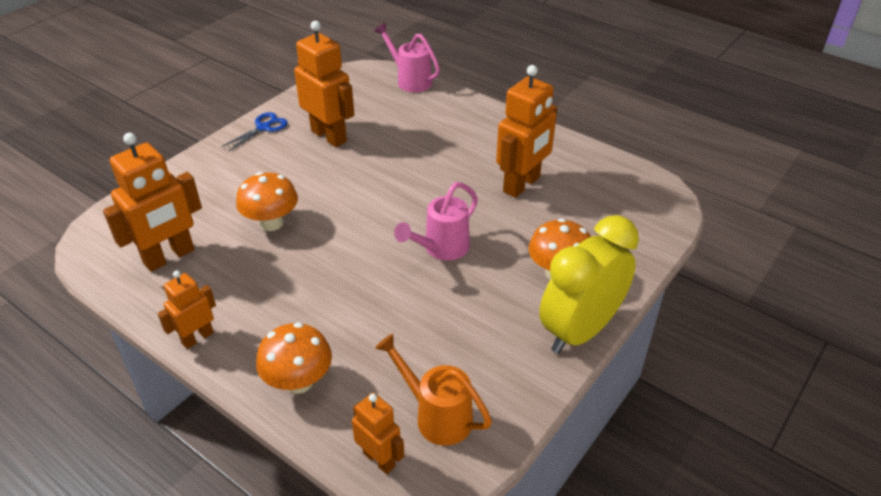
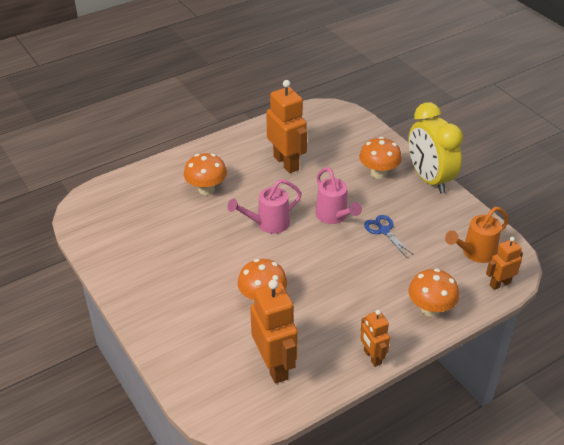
camera: 70 degrees left, 0 degrees up
(263, 128) = (126, 284): blue scissors -> blue scissors (384, 231)
(329, 136) = (166, 246): orange robot -> none
(410, 80) = (117, 183): pink watering can -> pink watering can (268, 224)
(435, 138) = (206, 189): none -> orange mushroom

